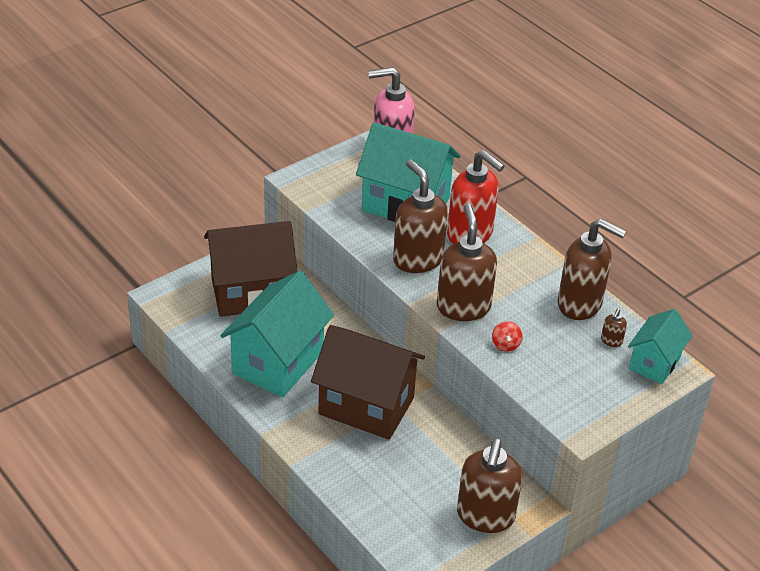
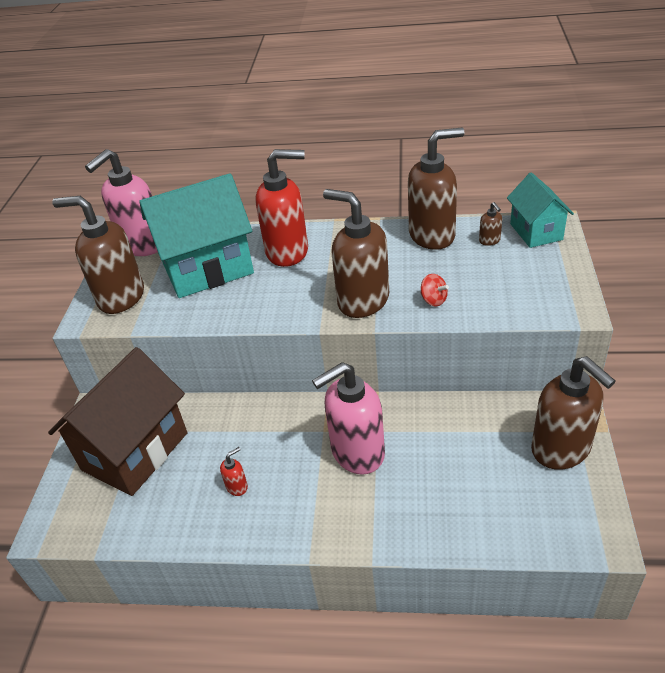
camera: 40 degrees left, 0 degrees up
(278, 362) = (237, 486): turquoise house -> red soap dispenser
(366, 406) = (357, 453): brown house -> pink soap dispenser
(417, 259) = (276, 297): brown soap dispenser -> brown soap dispenser (121, 297)

